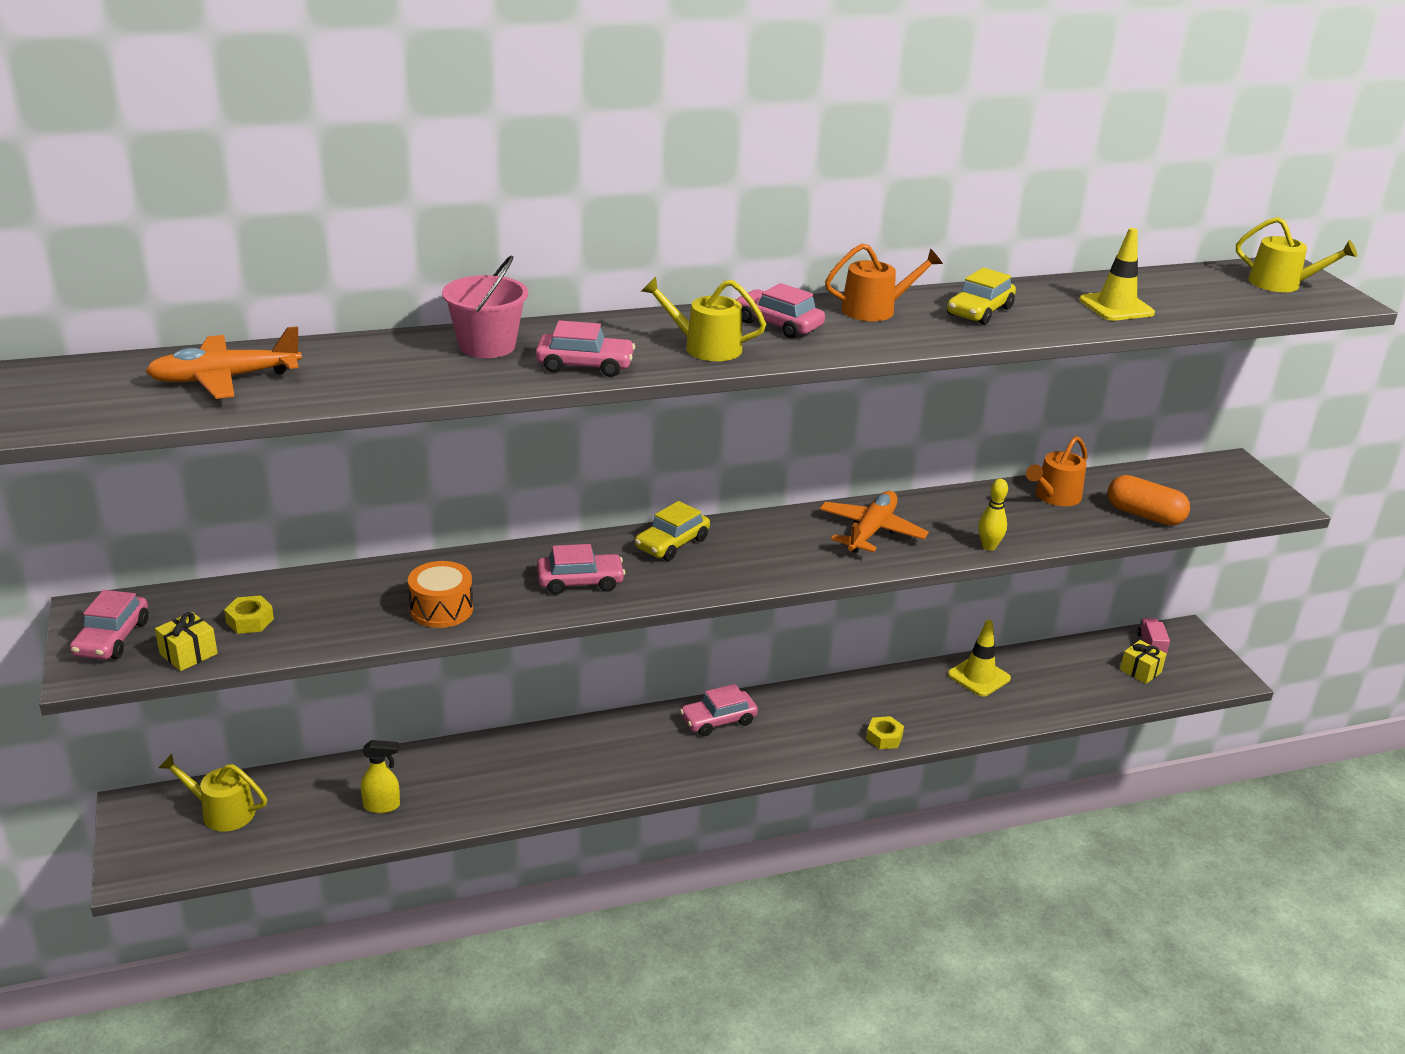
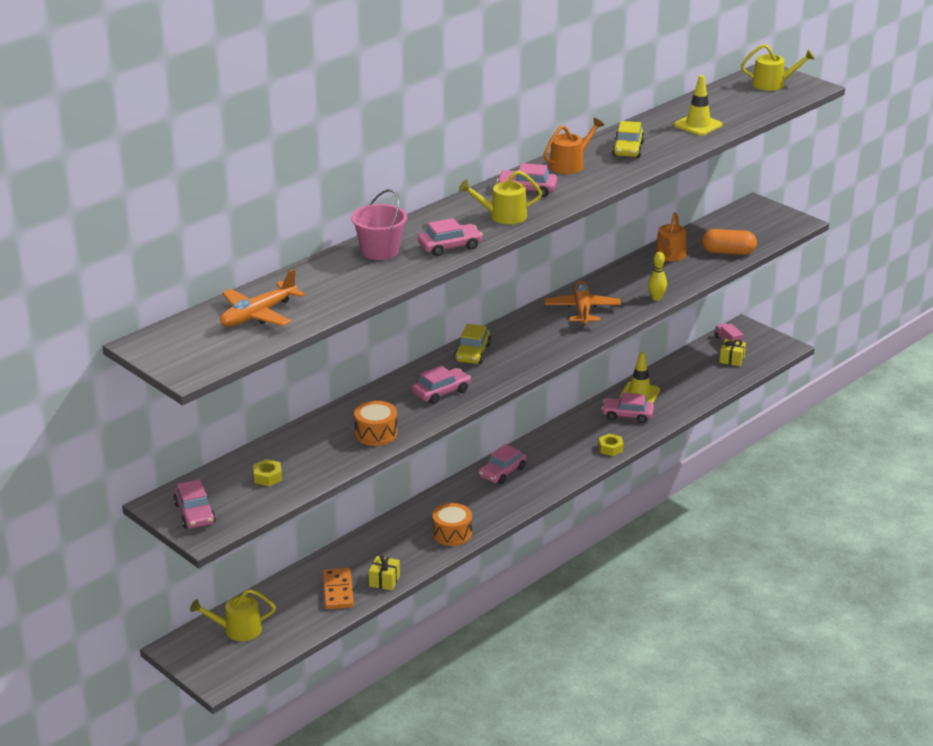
camera: 25 degrees left, 0 degrees up
(188, 654) = (253, 506): yellow gift -> yellow gift (384, 581)
(382, 806) = (338, 591): yellow spray bottle -> orange domino
(586, 781) = (452, 533): none -> orange drum
(941, 700) = (627, 415): none -> pink car

